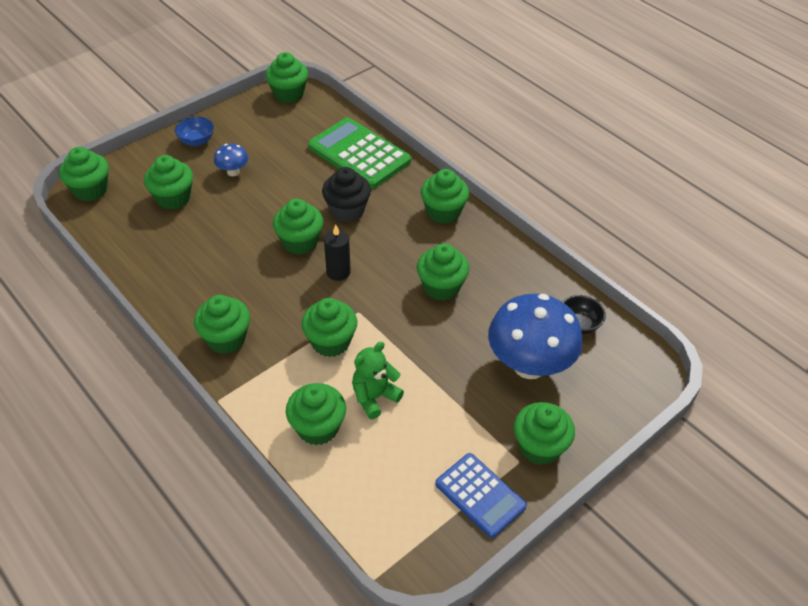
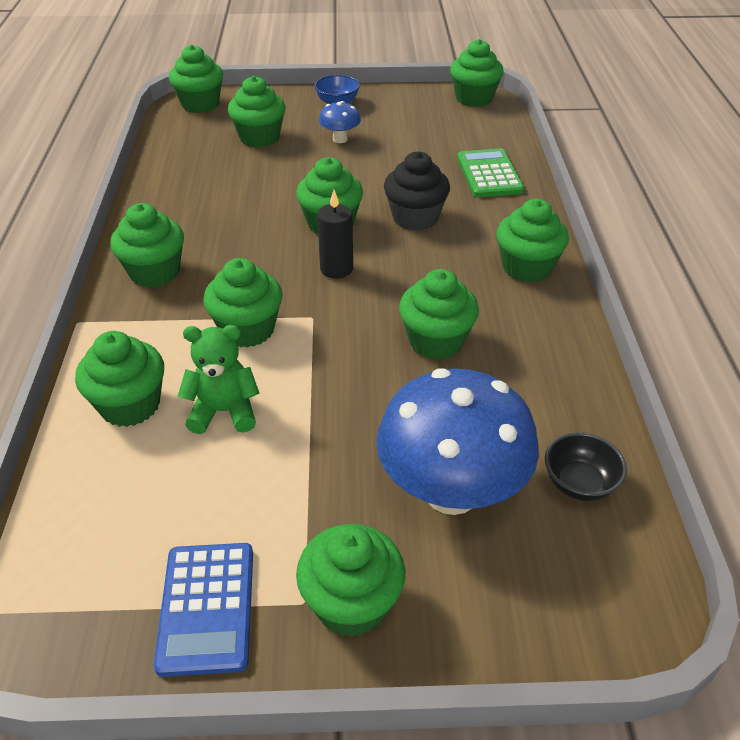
camera: 40 degrees right, 5 degrees down
(359, 154) = (489, 174): green calculator -> green calculator, size x0.64

